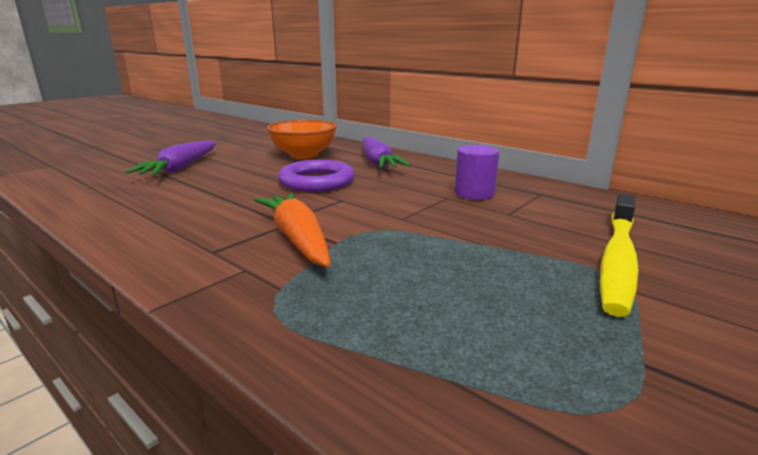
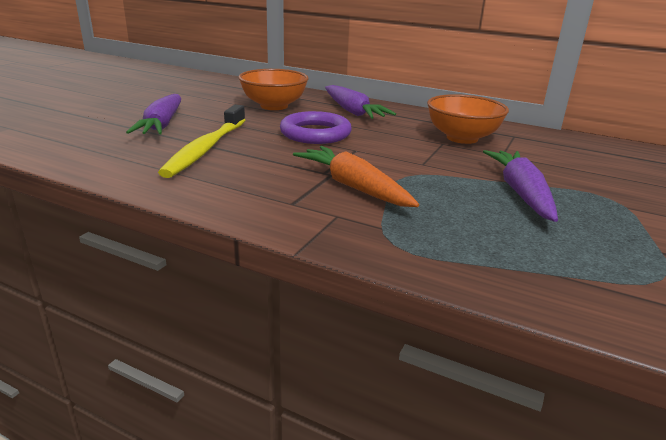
camera: 15 degrees left, 5 degrees up
(474, 193) = (462, 138): purple cylinder -> orange bowl
(493, 260) = (521, 193): none -> purple carrot
(618, 259) = (605, 186): yellow toothbrush -> yellow toothbrush (206, 148)

